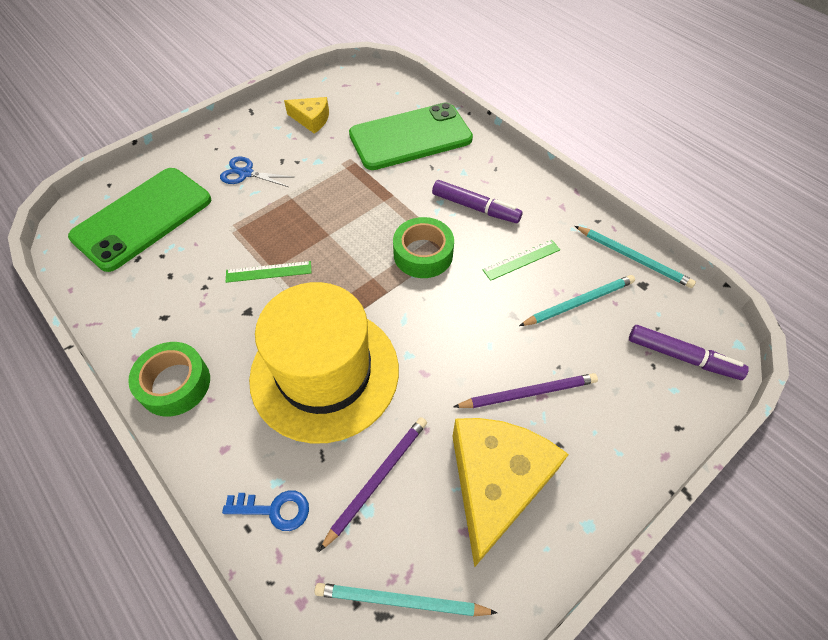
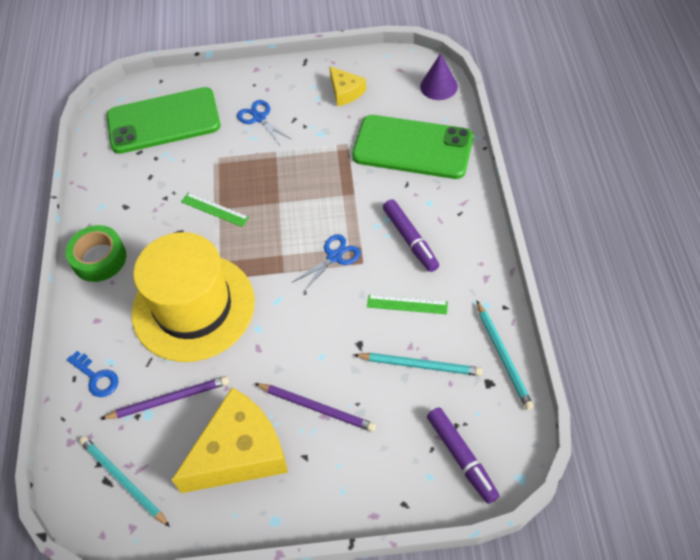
camera: 40 degrees right, 0 degrees up
(389, 84) = (438, 86): none -> purple cone
(423, 254) = (334, 257): green tape -> blue scissors

